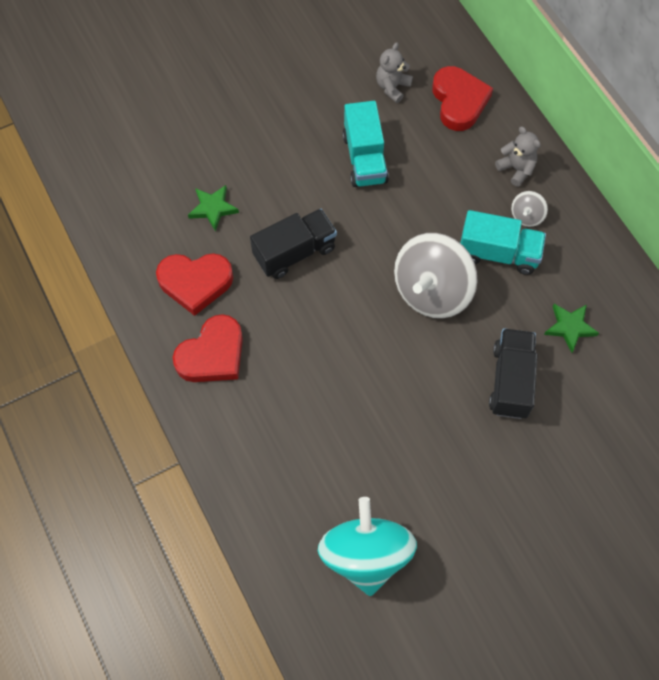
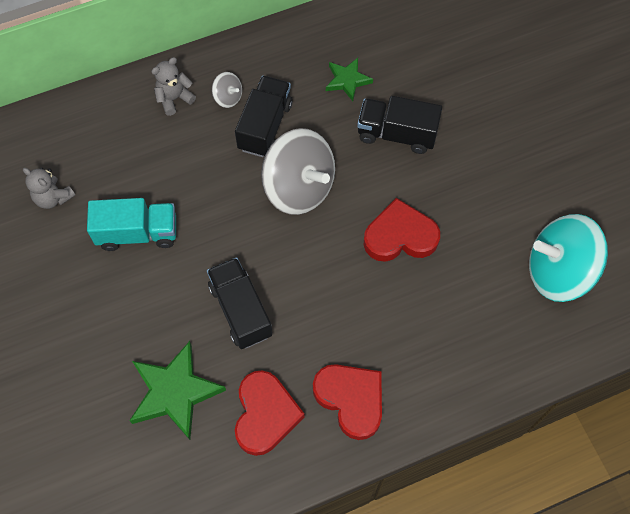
camera: 85 degrees left, 0 degrees up
(213, 208) = (174, 392): green star -> green star, size x1.74
(459, 101) = (84, 138): red heart -> red heart (400, 236)
(498, 253) = (265, 126): turquoise truck -> black truck

